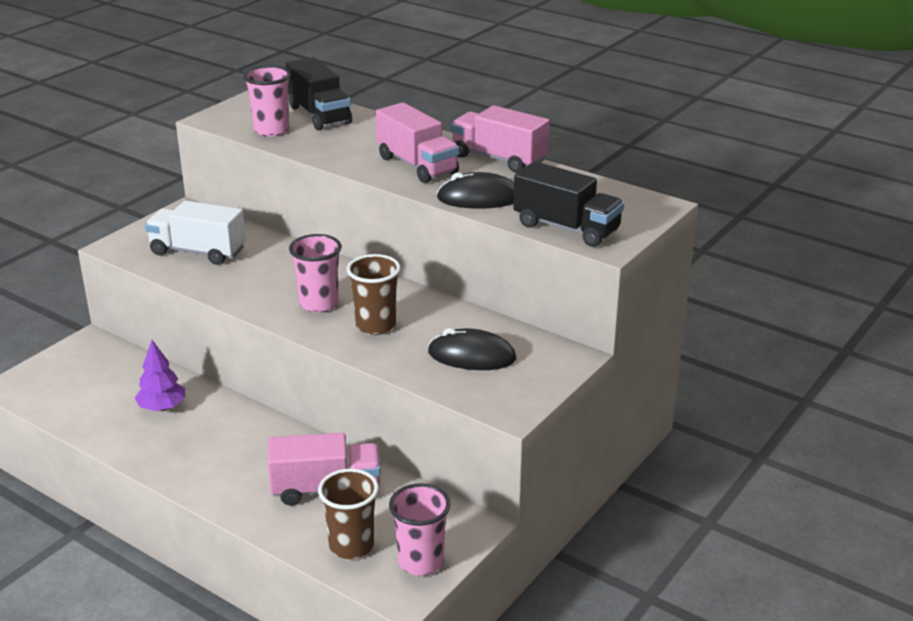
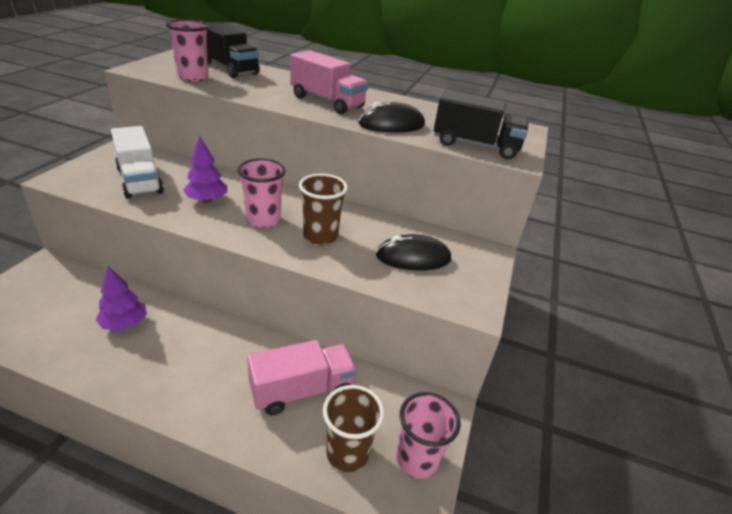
camera: 20 degrees left, 5 degrees up
(198, 252) = (140, 181): white truck -> white truck turned 120 degrees counterclockwise
(264, 278) = (207, 200): none -> purple tree
(498, 159) = (386, 98): pink truck -> none

